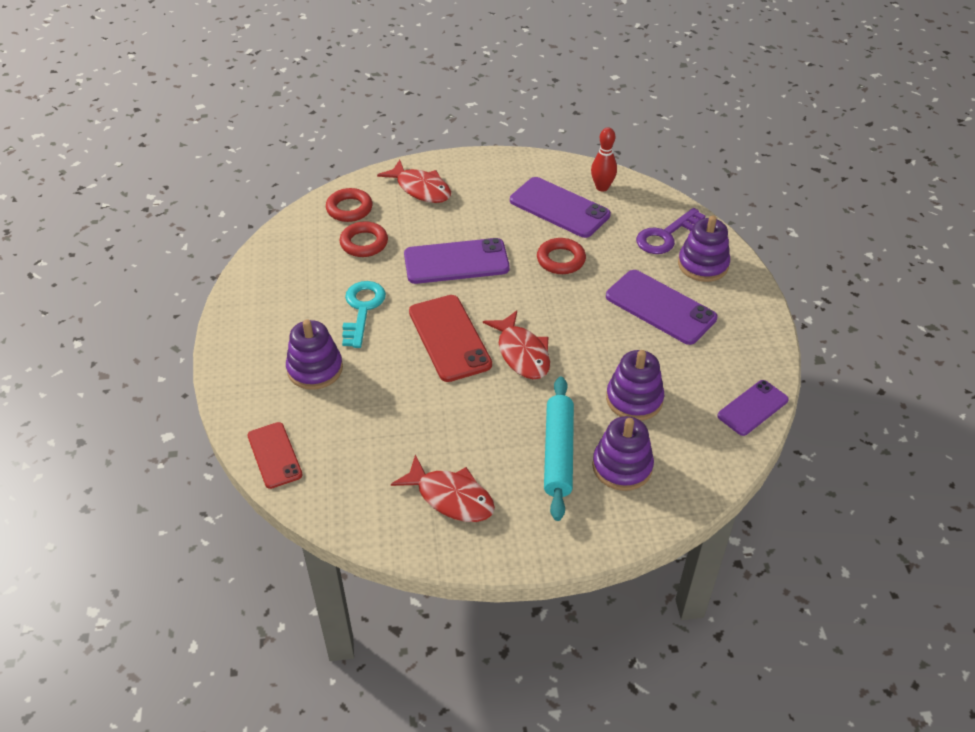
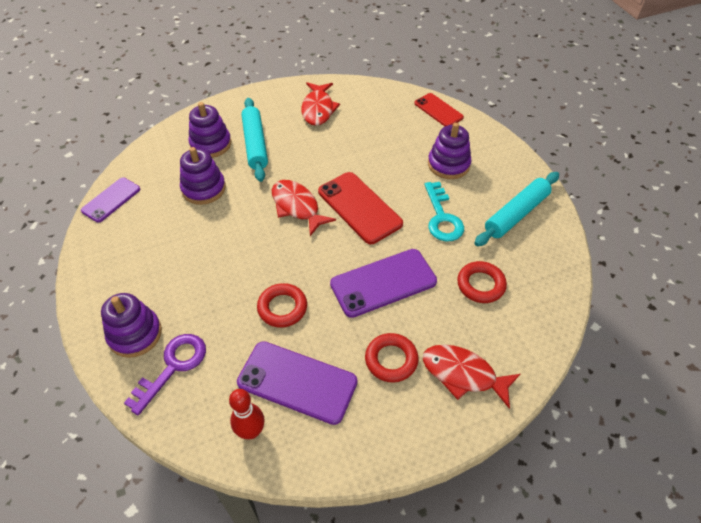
camera: 165 degrees right, 5 degrees up
(279, 297) = (516, 214): none -> turquoise rolling pin
(349, 209) = (522, 325): red ring -> red ring (391, 360)
(451, 497) = (318, 109): red fish -> red fish turned 105 degrees counterclockwise
(660, 307) = (181, 274): purple phone -> none

